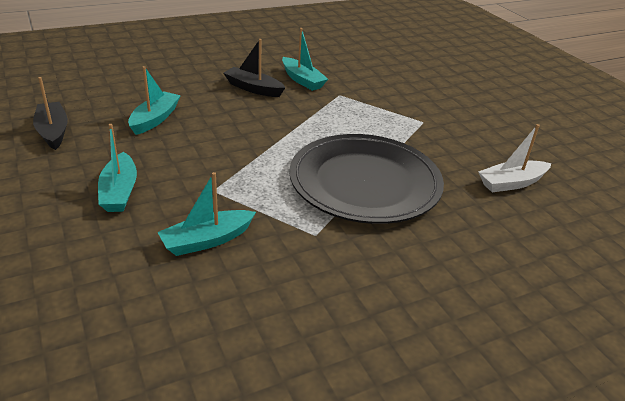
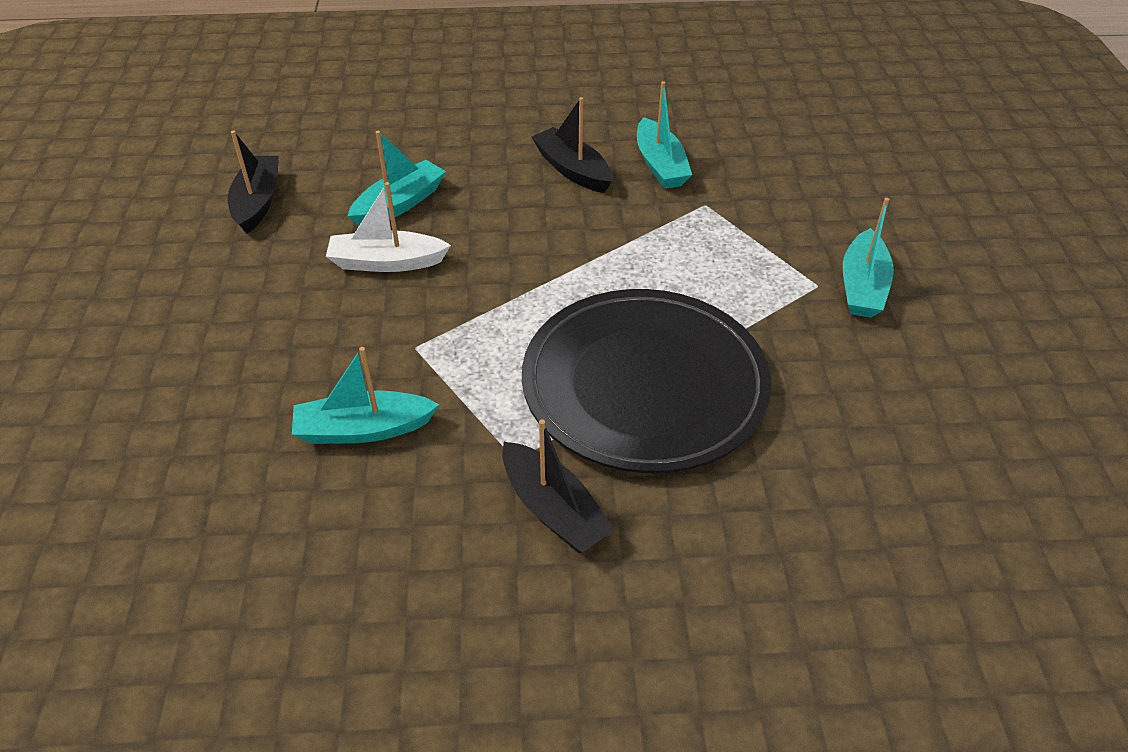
camera: 25 degrees right, 10 degrees up
(119, 192) = (292, 321): turquoise boat -> turquoise boat (862, 286)
(355, 255) = (553, 510): none -> black boat
(511, 183) = (897, 442): white boat -> white boat (386, 262)

